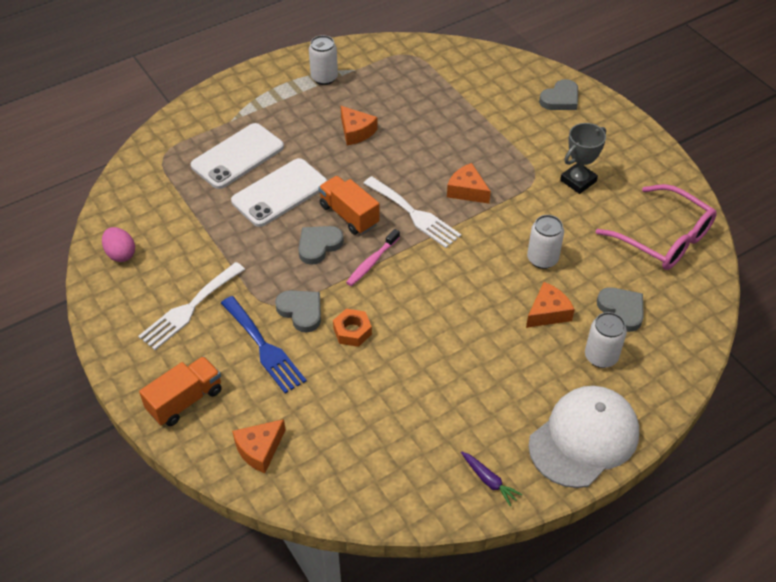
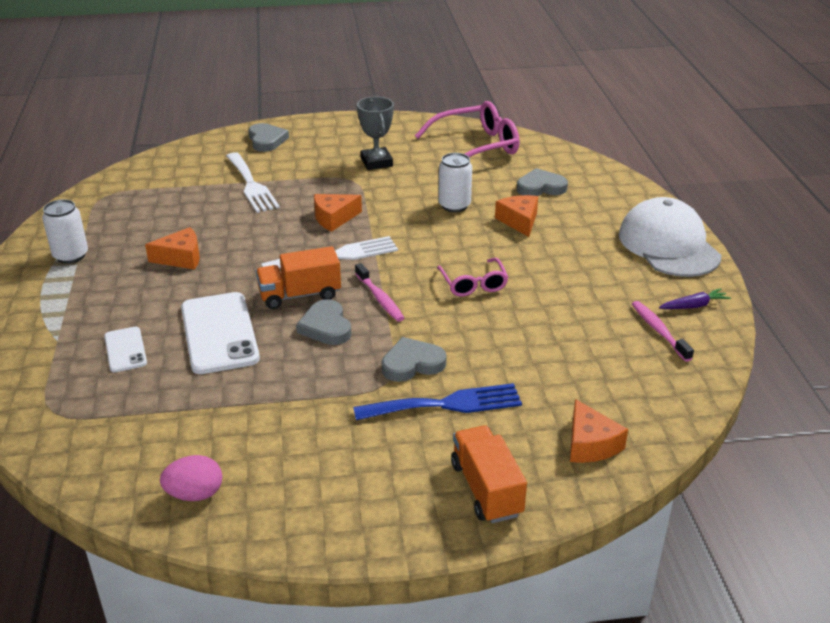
camera: 65 degrees left, 15 degrees down
(189, 308) = (342, 451): white fork -> white fork (251, 185)
(238, 156) = (125, 350): white phone -> white phone, size x0.53
(352, 331) = (465, 336): orange nut -> none
(427, 313) = (473, 284): none -> pink glasses
(433, 462) = (659, 331): none -> pink toothbrush
(601, 356) = (585, 211): white can -> none

